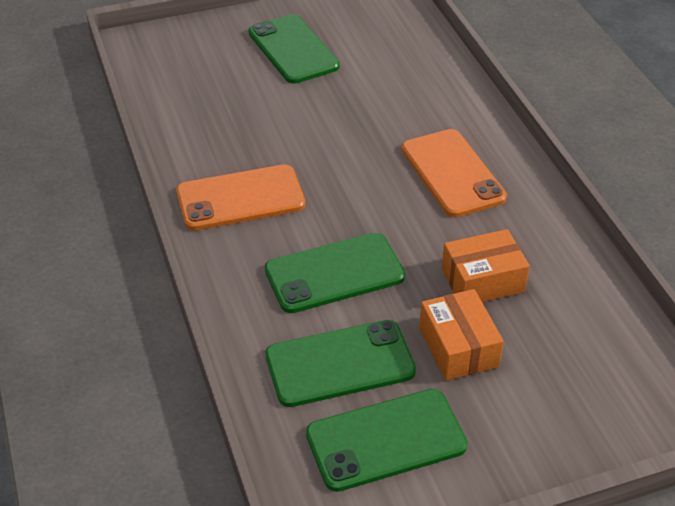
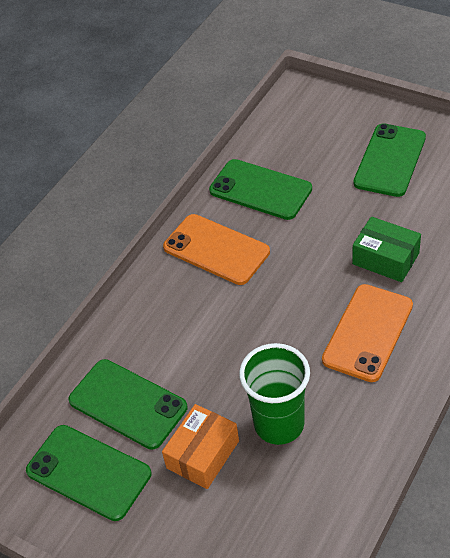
camera: 55 degrees right, 5 degrees up
(334, 273) = (201, 343): green phone -> green phone (260, 190)
(391, 117) = (385, 258): none -> green box
(482, 280) = (279, 424): orange box -> green cup

